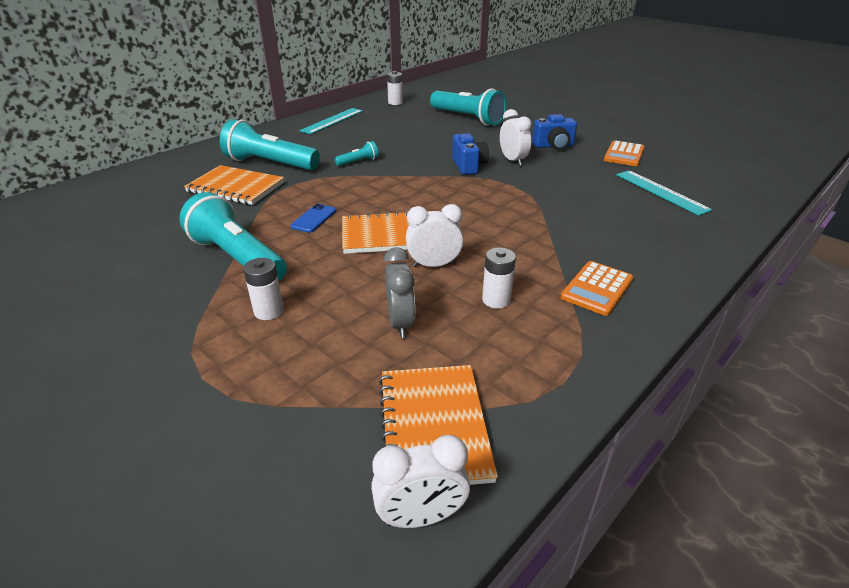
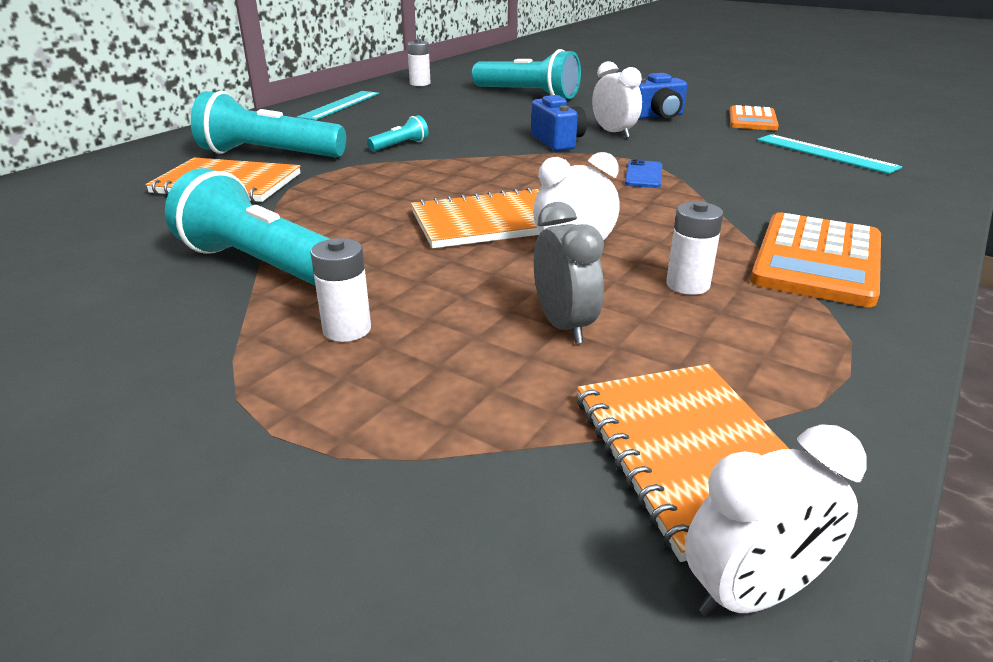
camera: 10 degrees left, 5 degrees down
(314, 218) = (365, 211): blue phone -> blue phone (643, 175)
(597, 288) = (817, 260): orange calculator -> orange calculator, size x1.53

